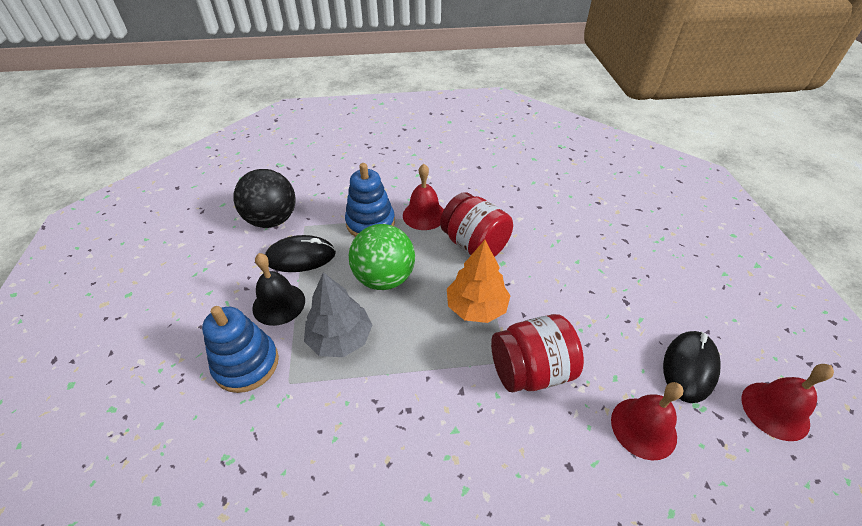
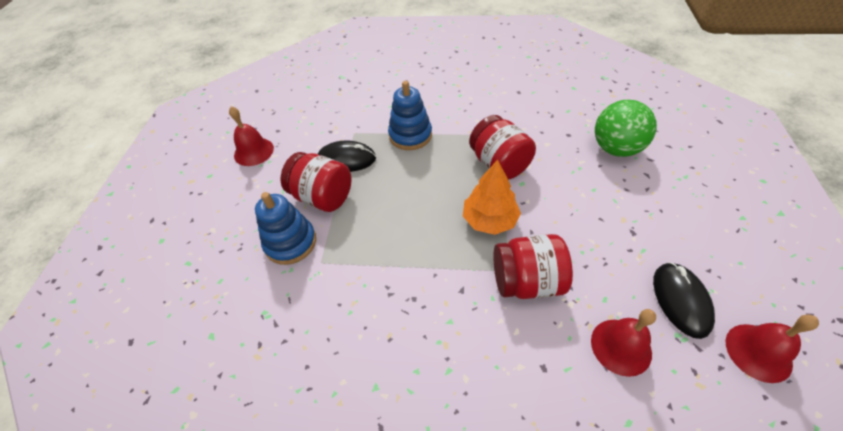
camera: 15 degrees right, 5 degrees up
(272, 220) = (328, 125): black ball -> none
(279, 304) = (323, 197): black bell -> red jar
(340, 338) = (368, 232): grey tree -> none
(384, 278) = (413, 185): green ball -> green ball (616, 148)
(424, 215) = (459, 132): red bell -> red bell (254, 151)
(689, 367) = (681, 300): black mouse -> black mouse turned 45 degrees counterclockwise

